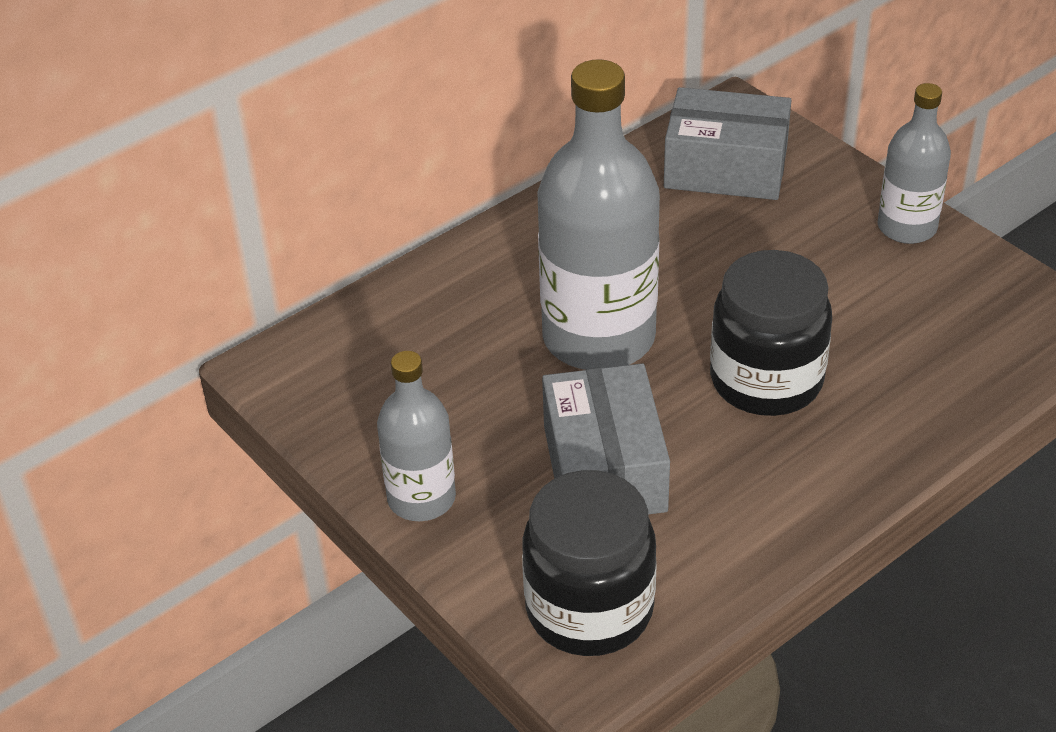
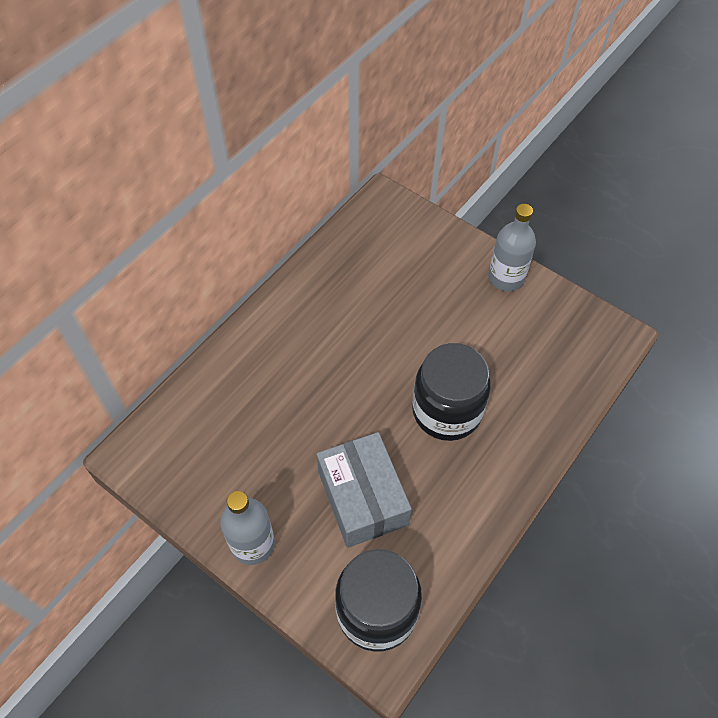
camera: 15 degrees left, 15 degrees up
(598, 337) = (337, 395): grey bottle -> none
(725, 168) = (388, 247): grey box -> none

